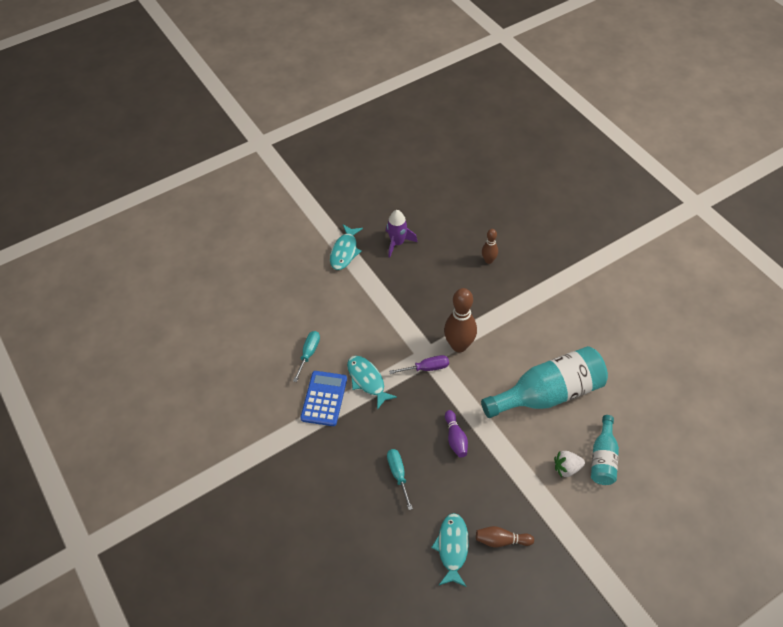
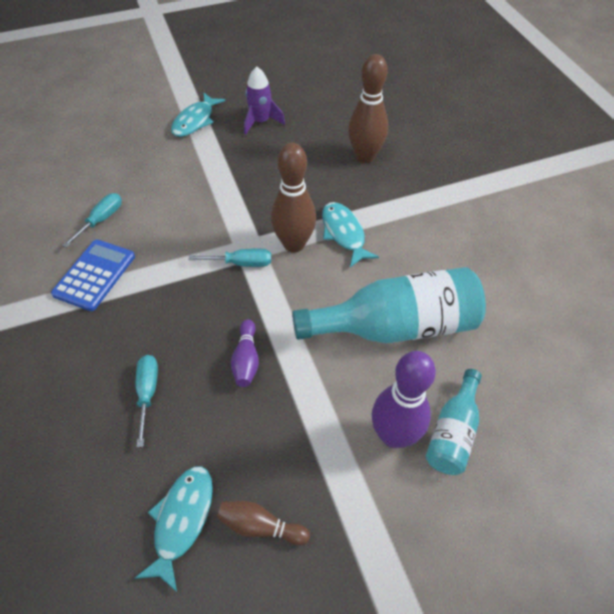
camera: 10 degrees right, 0 degrees up
(367, 380) = (159, 264): turquoise fish -> turquoise fish (344, 233)
(426, 368) = (241, 263): purple screwdriver -> turquoise screwdriver
(488, 260) = (365, 157): brown bowling pin -> brown bowling pin, size x1.83
(567, 468) = (394, 435): white strawberry -> purple bowling pin

